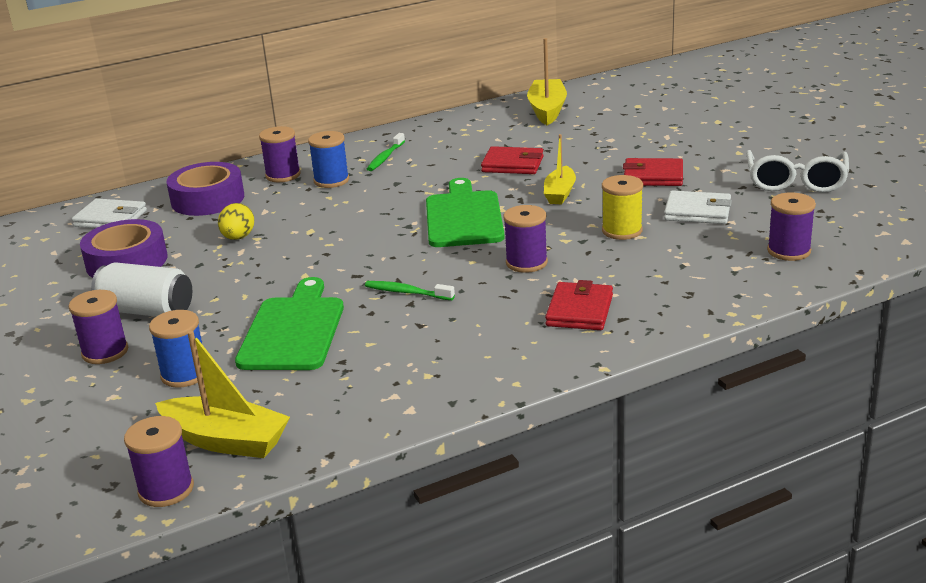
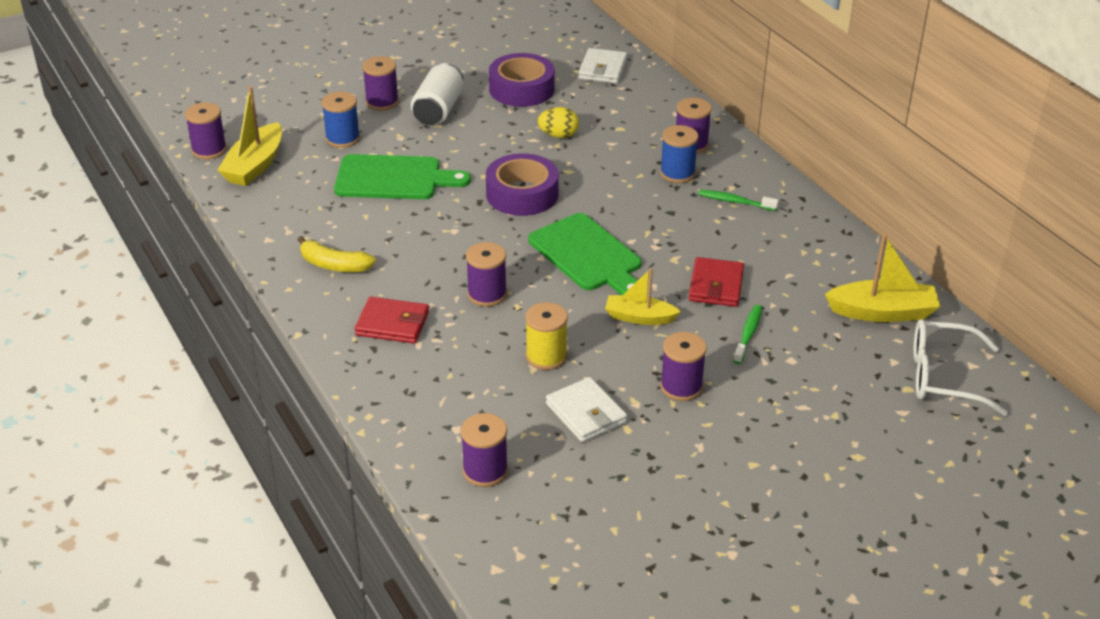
camera: 85 degrees right, 10 degrees up
(207, 199) = (638, 111): purple tape -> purple tape (522, 194)
(406, 292) = (443, 229): green toothbrush -> green toothbrush (748, 334)
(464, 217) = (588, 256): green cutting board -> green cutting board turned 60 degrees clockwise
(470, 356) = (334, 265): none -> yellow banana
(653, 176) = (681, 387): red wallet -> purple spool
(697, 212) = (586, 413): white wallet -> white wallet turned 45 degrees counterclockwise
(795, 182) = (661, 502): white glasses -> white glasses (942, 377)

